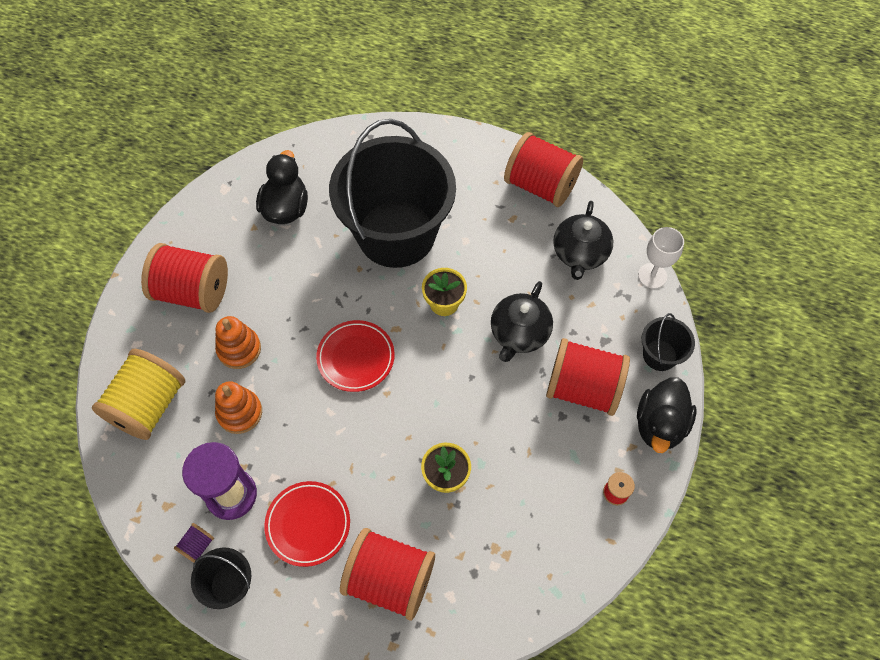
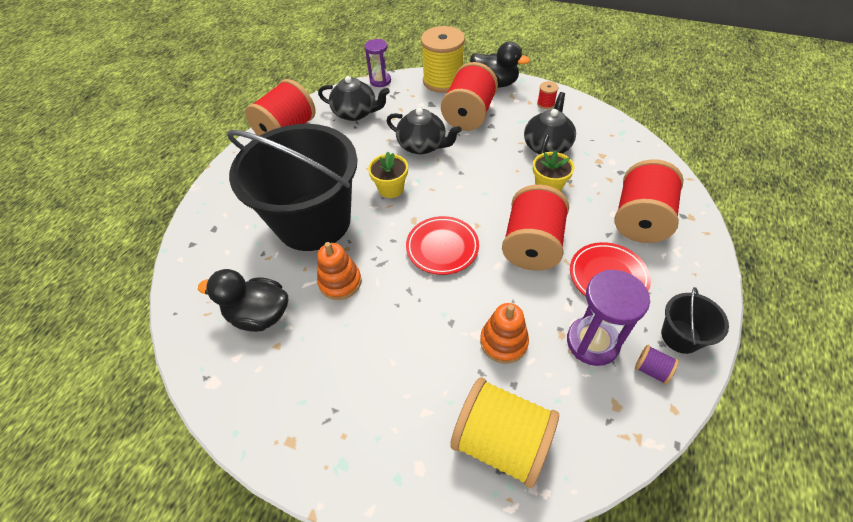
camera: 85 degrees left, 10 degrees down
(193, 291) = (352, 405): red spool -> red spool (532, 245)
(239, 349) = (430, 348): orange stacking toy -> orange stacking toy (340, 282)
(523, 484) = (547, 146): none -> black teapot
(652, 276) = (380, 81): white goblet -> purple hourglass
(660, 355) = (443, 81): black bucket -> yellow spool

